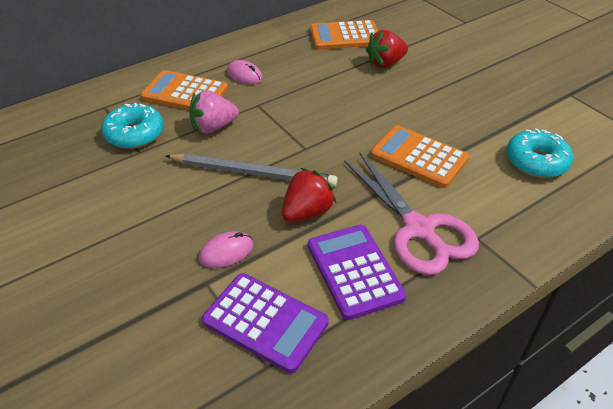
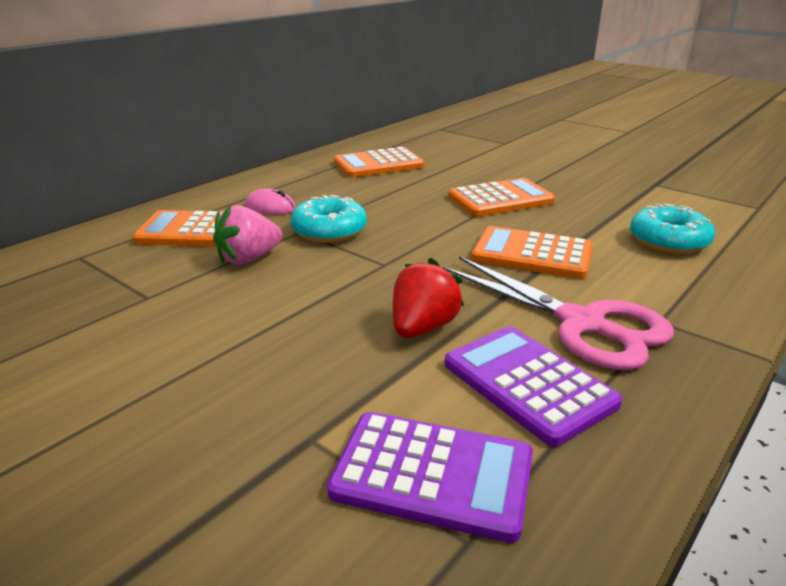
camera: 15 degrees left, 15 degrees down
(134, 134) = (134, 279): turquoise donut -> turquoise donut (329, 231)
(226, 252) = (327, 393): pink mouse -> none
(253, 173) = (326, 297): grey pencil -> none
(385, 63) = (439, 181): red strawberry -> none
(425, 93) = (500, 199): none -> orange calculator

